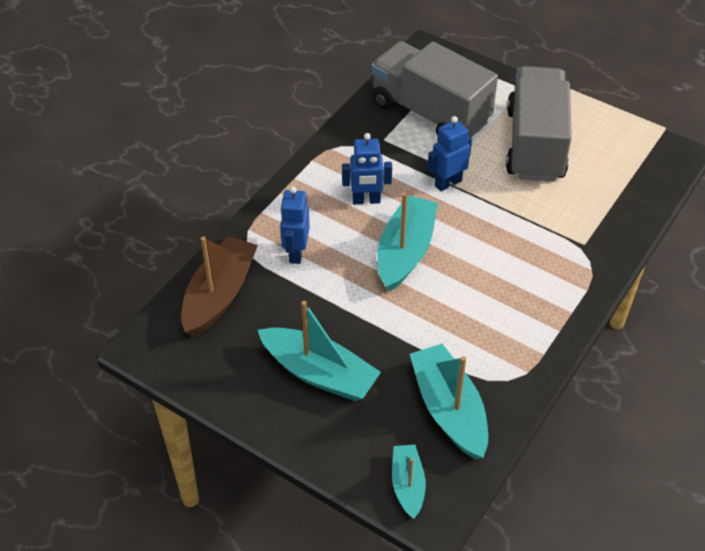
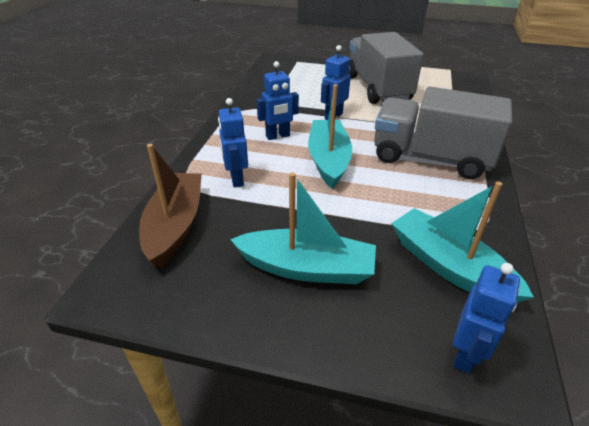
camera: 20 degrees left, 10 degrees down
(408, 485) = (466, 355): turquoise boat -> blue robot
(430, 112) = (296, 85): grey truck -> grey truck (430, 158)

